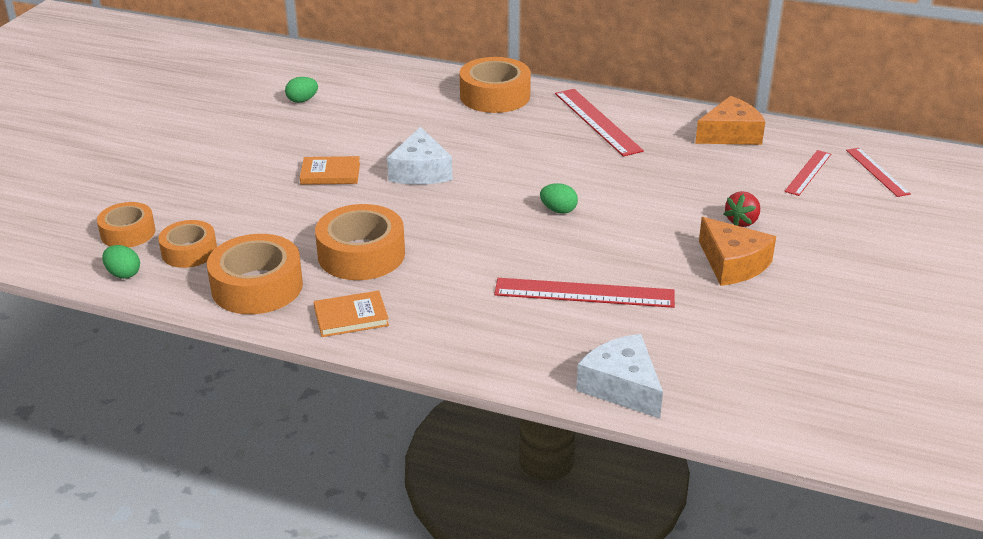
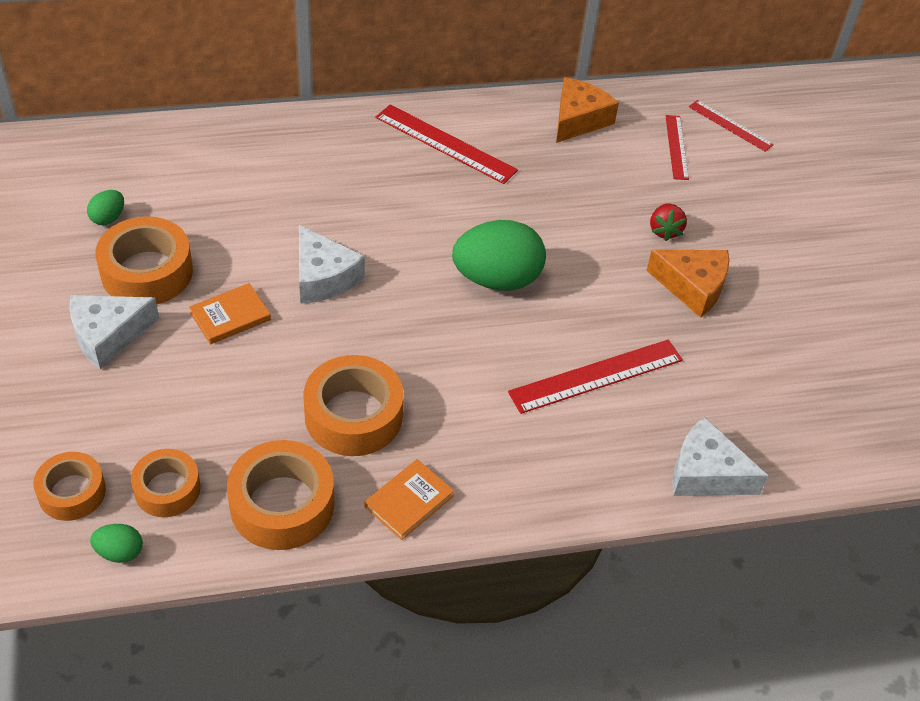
camera: 35 degrees left, 15 degrees up
(237, 160) = (108, 336): none -> white cheese
(495, 96) = (316, 141): orange tape -> orange tape (147, 272)
(558, 210) = (497, 279): green egg -> green egg, size x2.21

